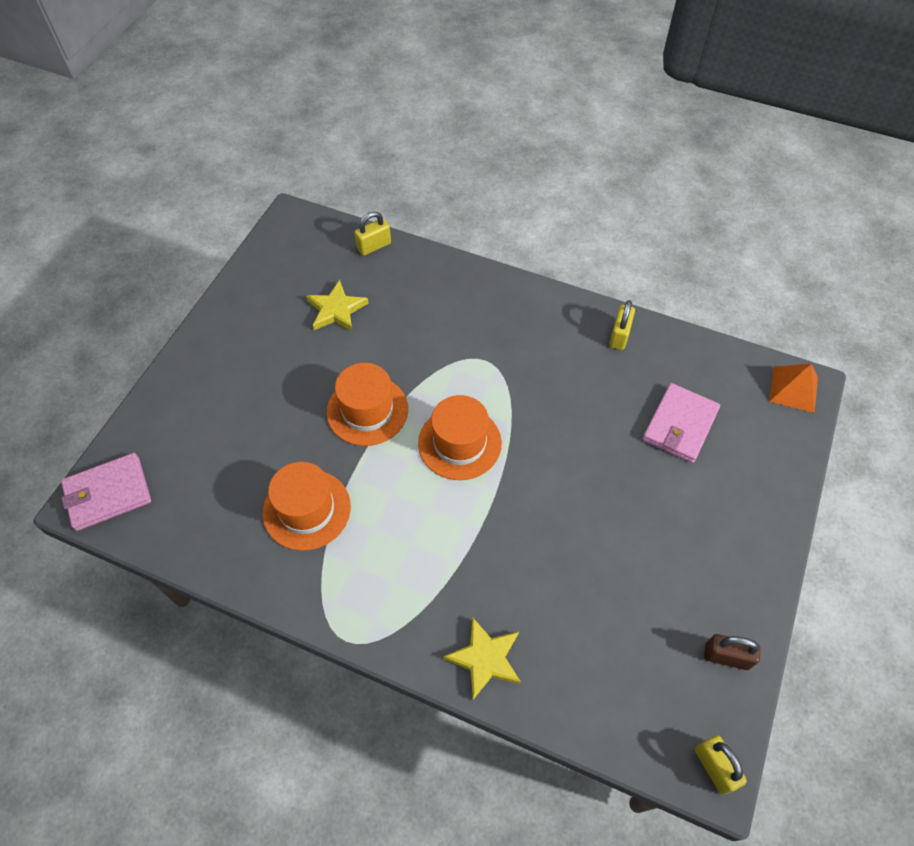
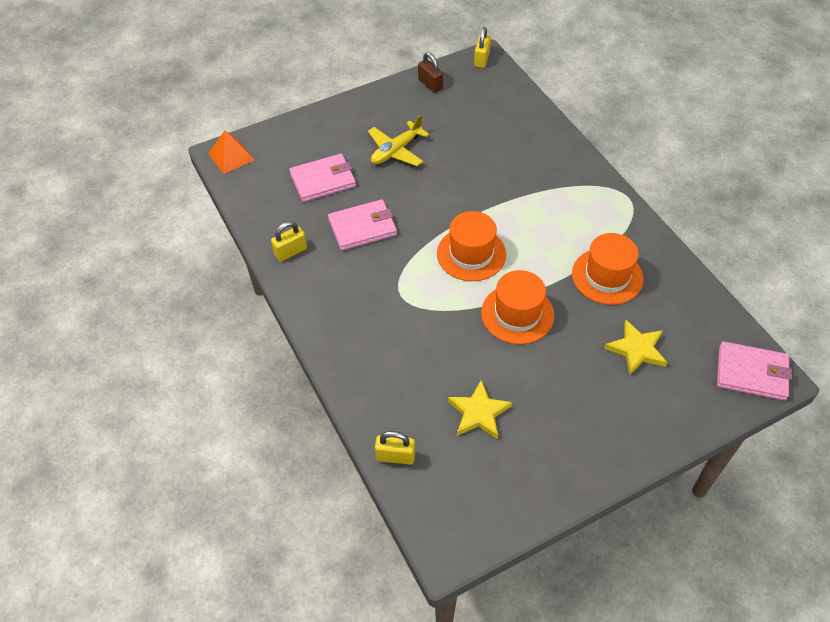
camera: 140 degrees left, 5 degrees down
(485, 658) = (554, 148): yellow star -> yellow star (636, 349)
(586, 401) = (362, 227): none -> pink wallet
(653, 516) = (396, 150): none -> yellow plane

